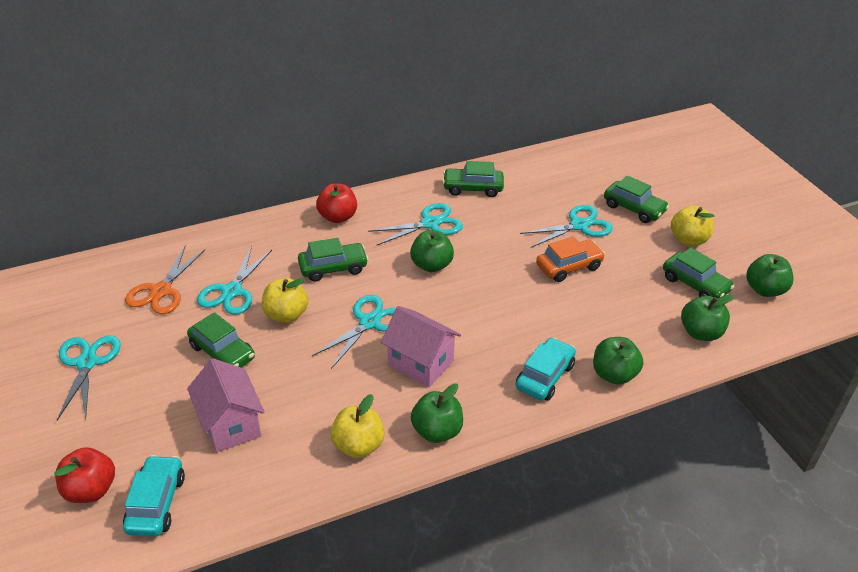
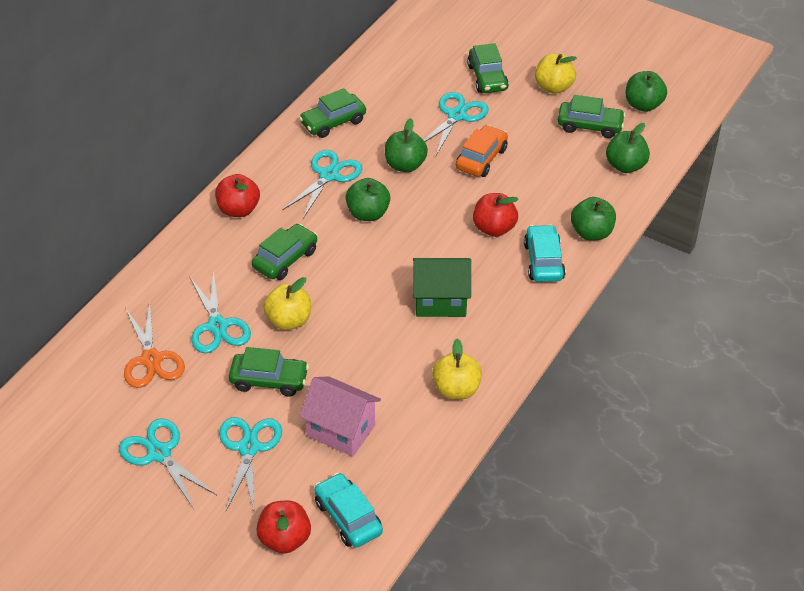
camera: 35 degrees left, 5 degrees up
(369, 322) = (366, 290): turquoise scissors -> turquoise scissors (249, 448)
(420, 363) = (440, 301): pink house -> green house
(437, 431) = (503, 346): green apple -> green apple (405, 165)
(526, 327) = (494, 228): none -> red apple
(634, 208) = (487, 78): green car -> green car turned 75 degrees clockwise

